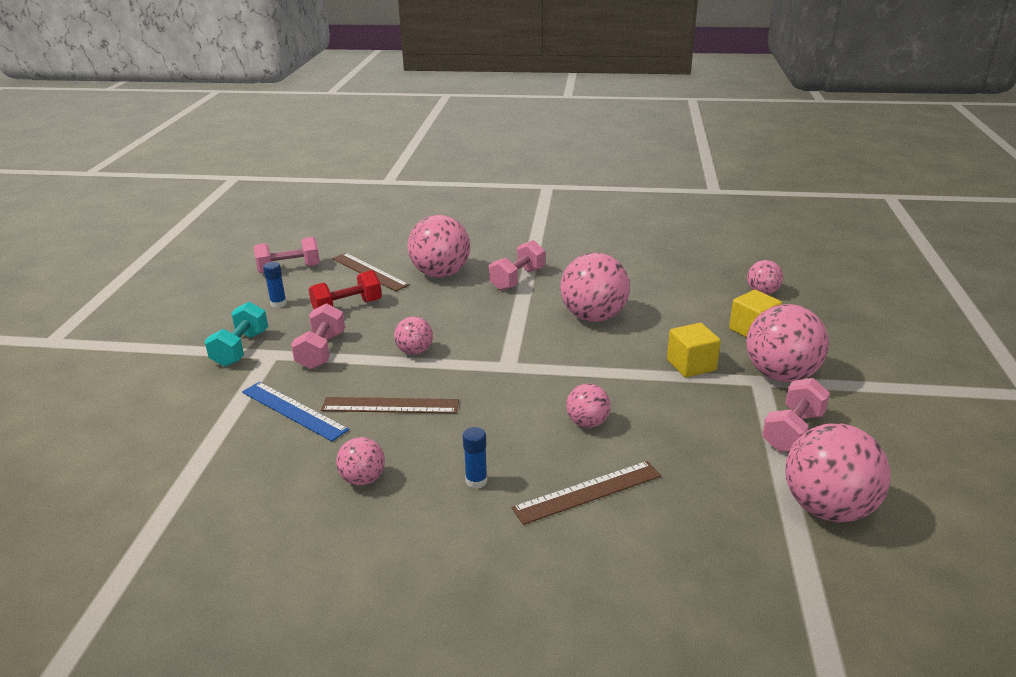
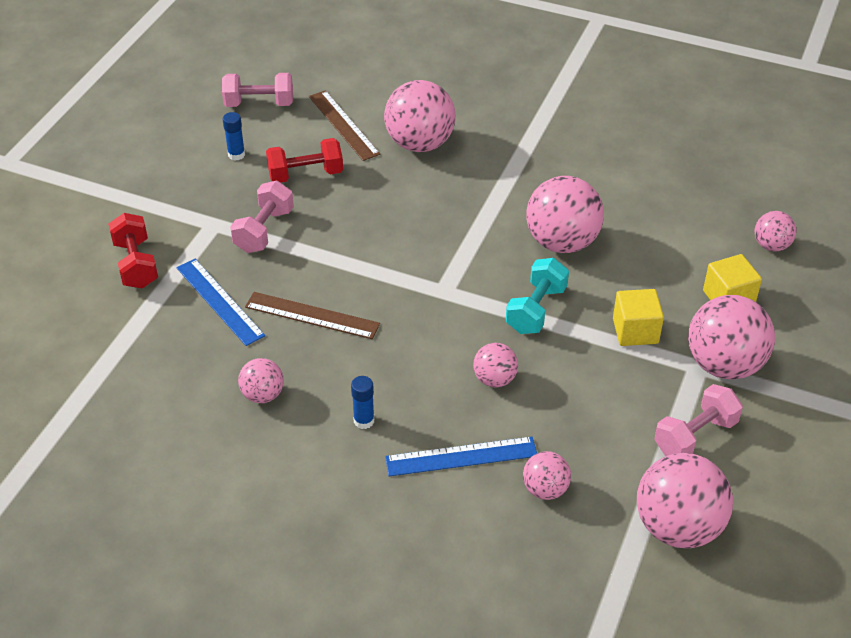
camera: 15 degrees right, 15 degrees up
(199, 396) = (136, 264): none -> red dumbbell
(241, 349) = (186, 211): turquoise dumbbell -> turquoise dumbbell (536, 310)
(415, 351) = (357, 251): pink ball -> pink ball (545, 489)
(517, 279) = (501, 169): pink dumbbell -> none
(587, 492) = (461, 456): brown ruler -> blue ruler

